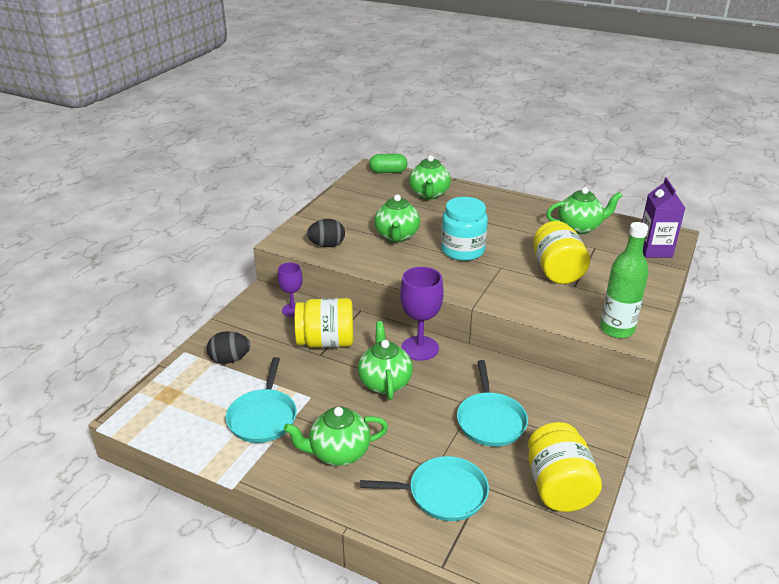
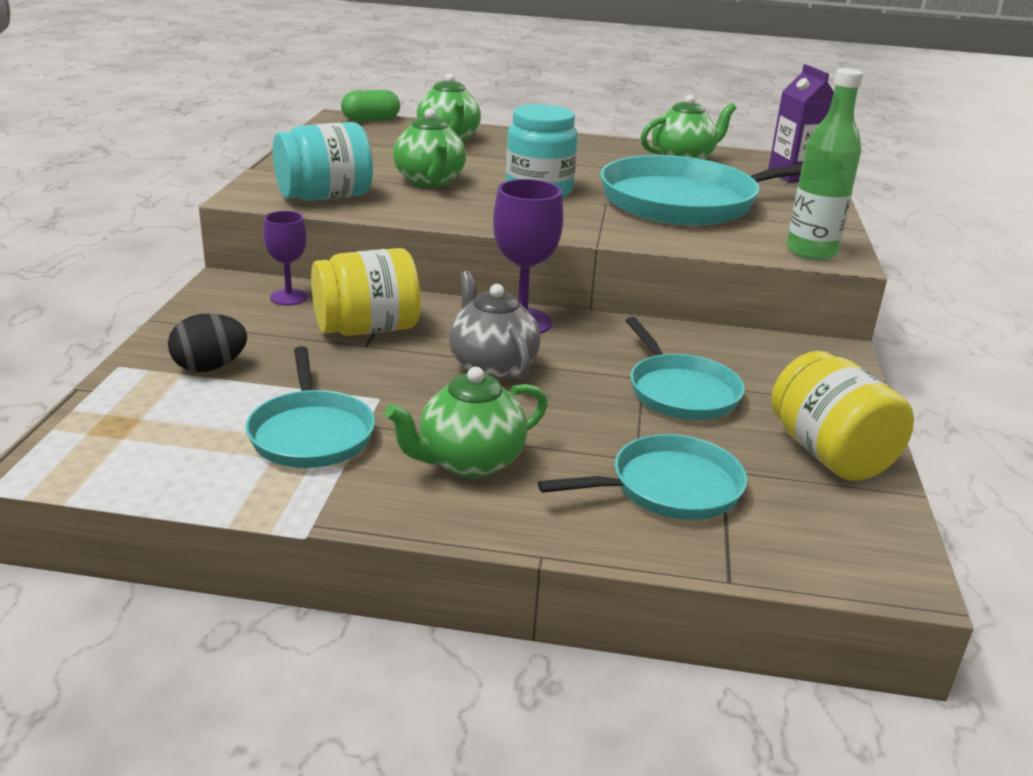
camera: 20 degrees left, 5 degrees down
(327, 245) = (324, 197): black egg -> turquoise jar
(384, 382) = (491, 366): green teapot -> grey teapot
(557, 271) = (686, 202): yellow jar -> turquoise pan

